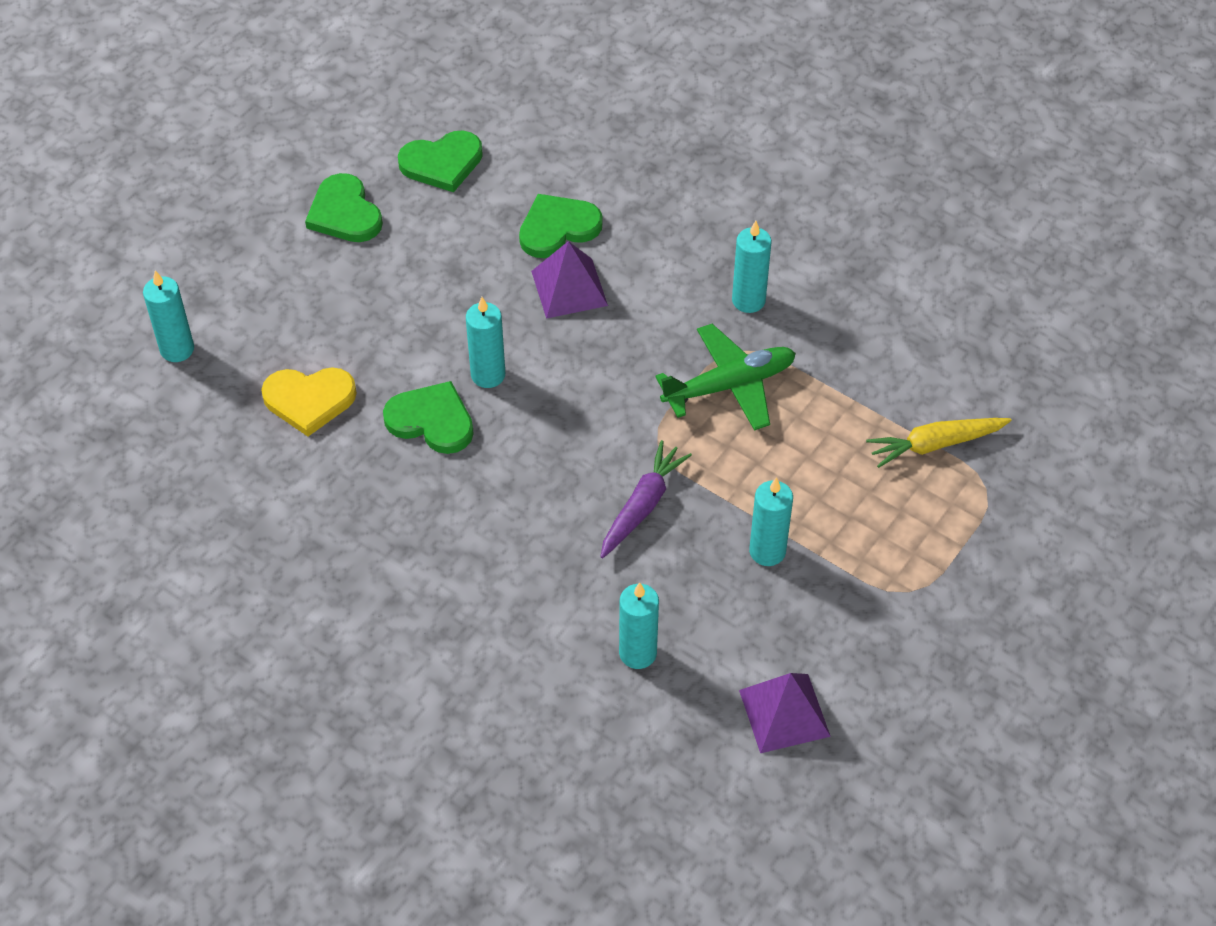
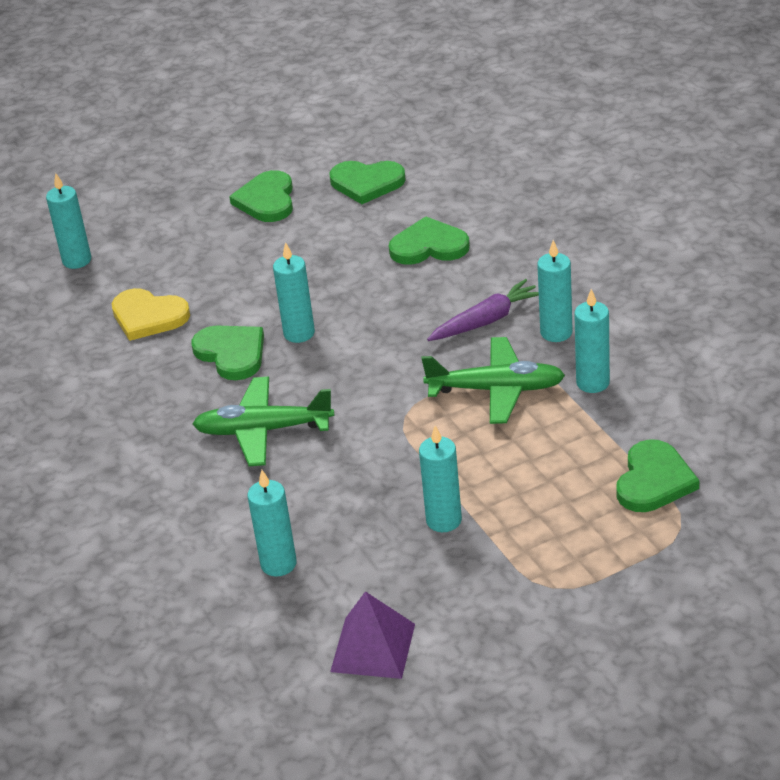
camera: 30 degrees right, 15 degrees down
(524, 504) = (263, 430): none -> green plane
(569, 288) = (408, 289): purple pyramid -> none
(642, 505) = (360, 457): purple carrot -> purple carrot (486, 320)
(817, 350) = (592, 383): none -> turquoise candle
(935, 444) = (654, 480): yellow carrot -> green heart

